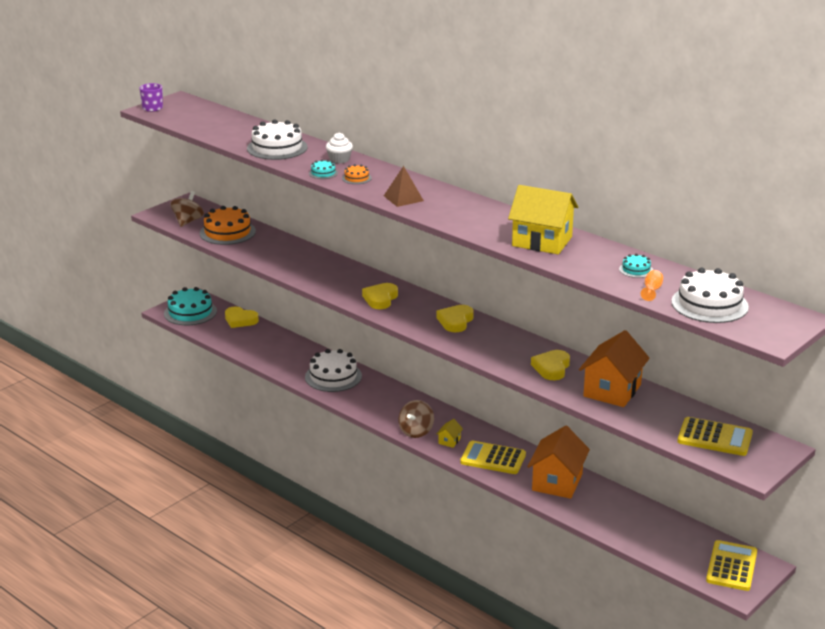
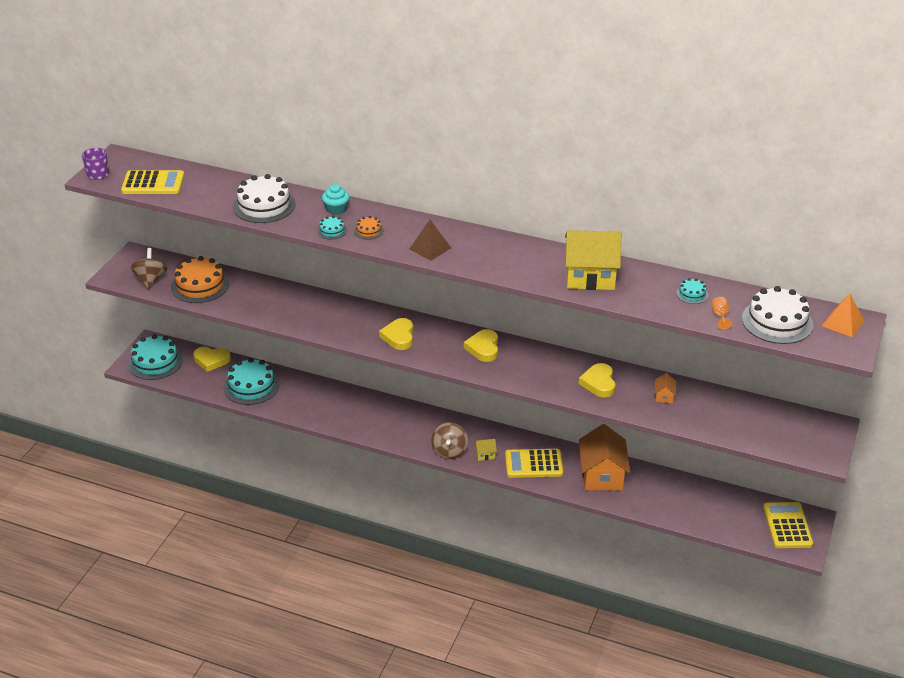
camera: 20 degrees left, 10 degrees up
(263, 346) = (251, 386): none -> turquoise cake
(333, 376) = (339, 407): white cake -> none
(339, 159) = (336, 209): white cupcake -> turquoise cupcake
(449, 441) = (485, 454): yellow house -> yellow house turned 75 degrees clockwise
(612, 390) = (664, 396): orange house -> orange house, size x0.42
(714, 438) = (775, 428): yellow calculator -> yellow calculator (153, 183)
(781, 317) = (843, 323): none -> orange pyramid

